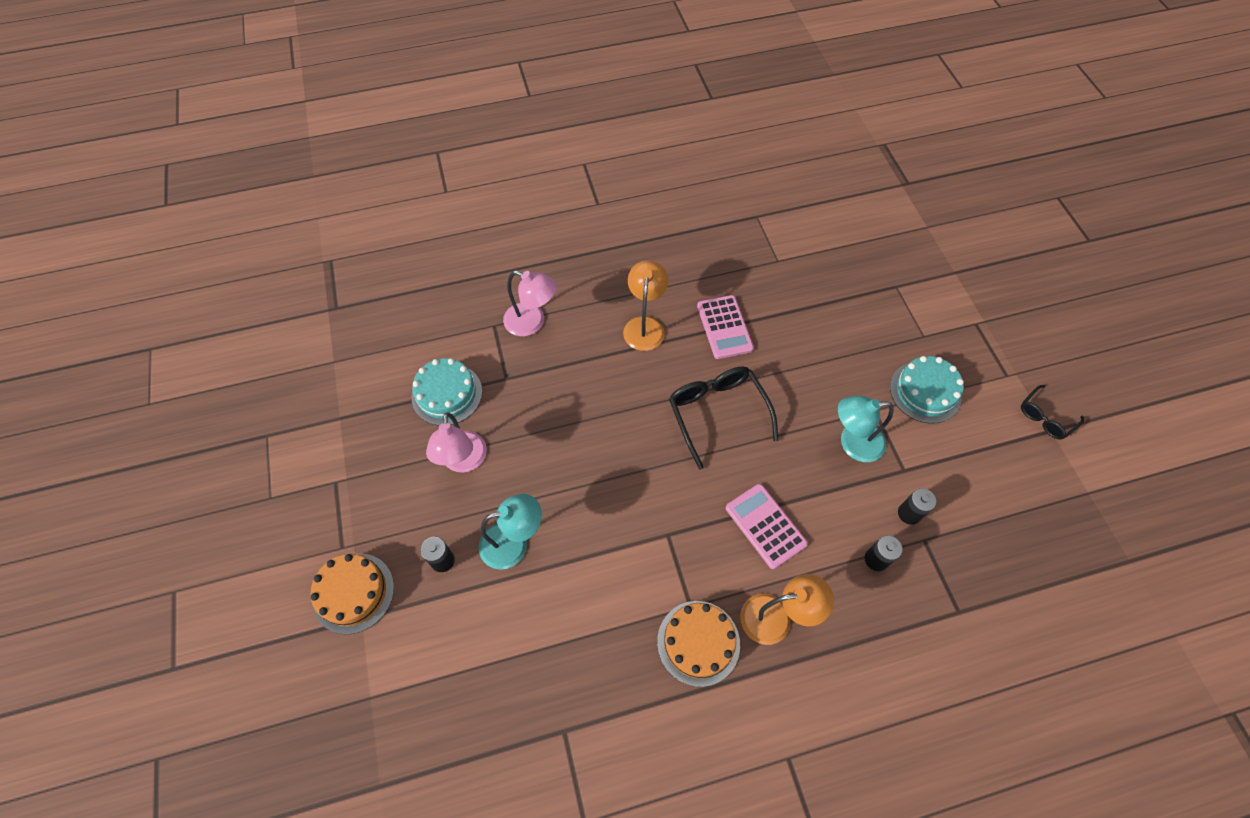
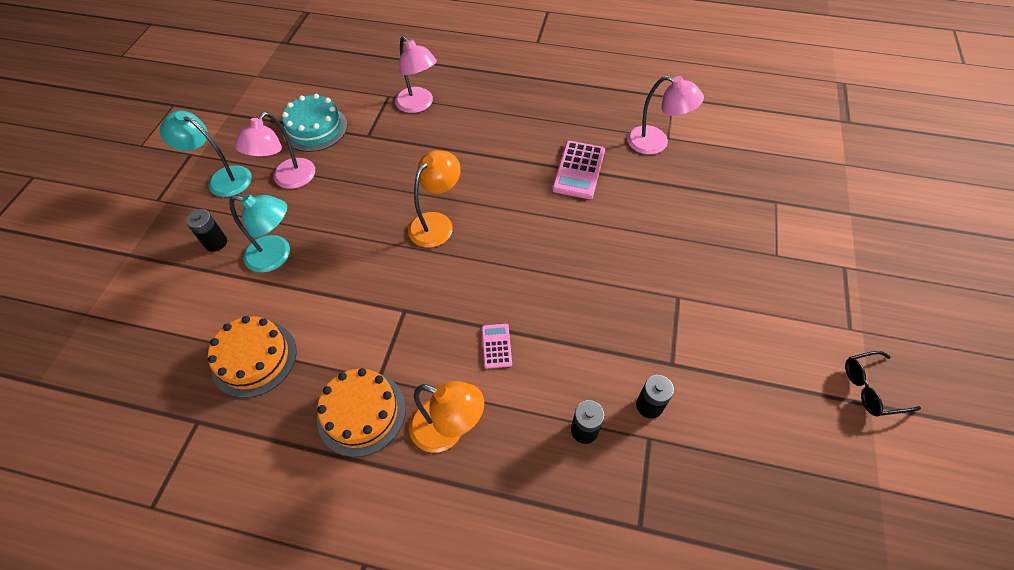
camera: 30 degrees right, 5 degrees down
(353, 593) = (138, 234): orange cake -> orange cake (254, 358)
(645, 325) = (509, 142): orange lamp -> orange lamp (437, 223)
(717, 413) = (521, 234): black glasses -> none
(765, 526) = (496, 346): pink calculator -> pink calculator, size x0.56
(771, 270) = (656, 143): none -> pink lamp
(852, 443) = (634, 315): turquoise lamp -> turquoise lamp (222, 179)
(925, 392) = (744, 304): turquoise cake -> none

